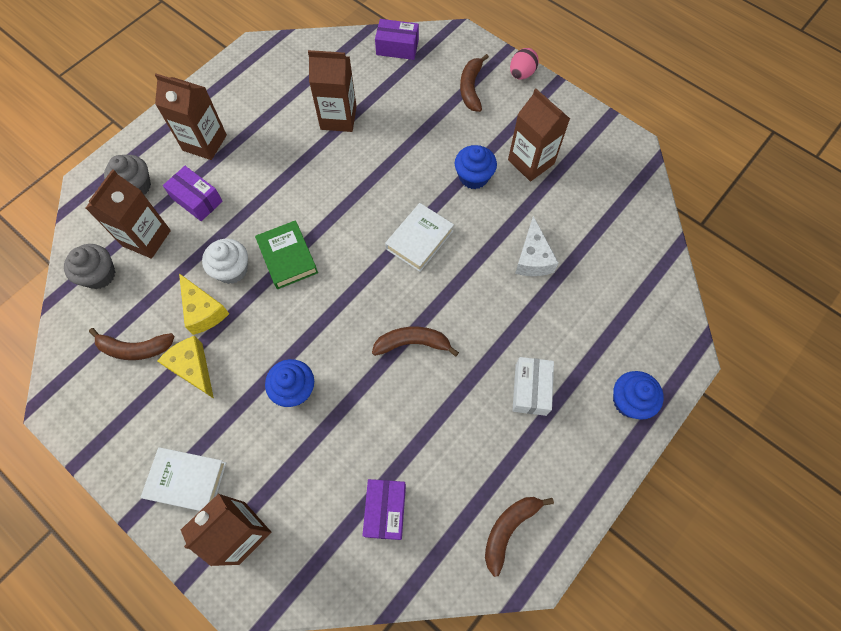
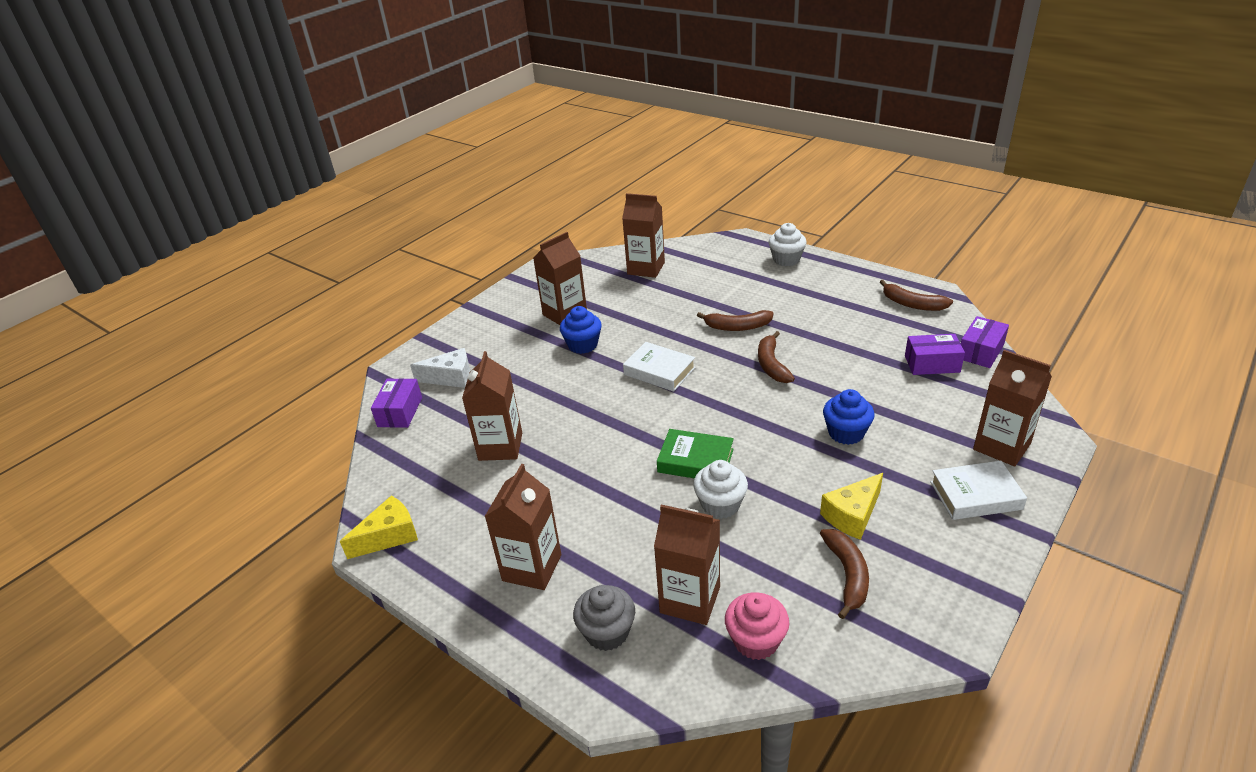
camera: 90 degrees left, 30 degrees down
(99, 275) = (756, 641): grey cupcake -> pink cupcake
(187, 480) = (975, 495): white book -> white book turned 75 degrees clockwise
(197, 200) = (625, 558): purple box -> purple box (980, 351)
(203, 311) = (779, 520): yellow cheese -> yellow cheese (389, 536)
(287, 257) = (695, 461): green book -> green book turned 45 degrees clockwise
(471, 88) = (470, 355): brown banana -> brown banana (737, 327)
(521, 74) = (456, 325): pink egg -> none
(530, 389) = (793, 301): white box -> none
(533, 258) = (669, 307): white cheese -> white cheese (451, 377)
(618, 241) = (646, 268): none -> brown carton
(629, 401) = (786, 259): blue cupcake -> white cupcake

